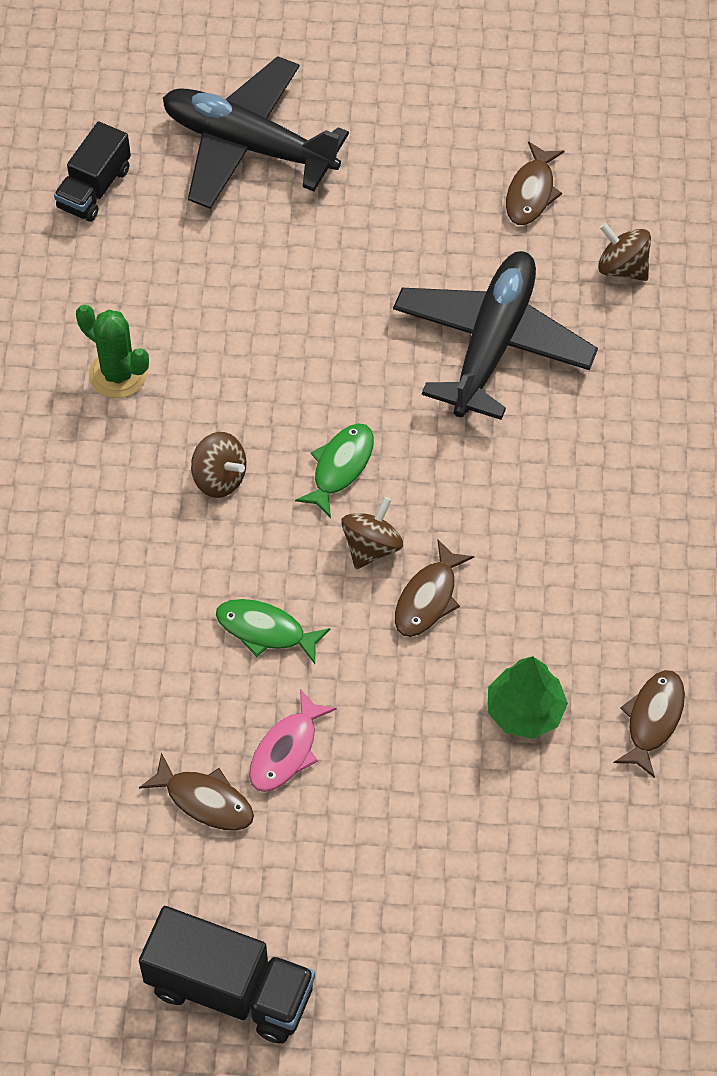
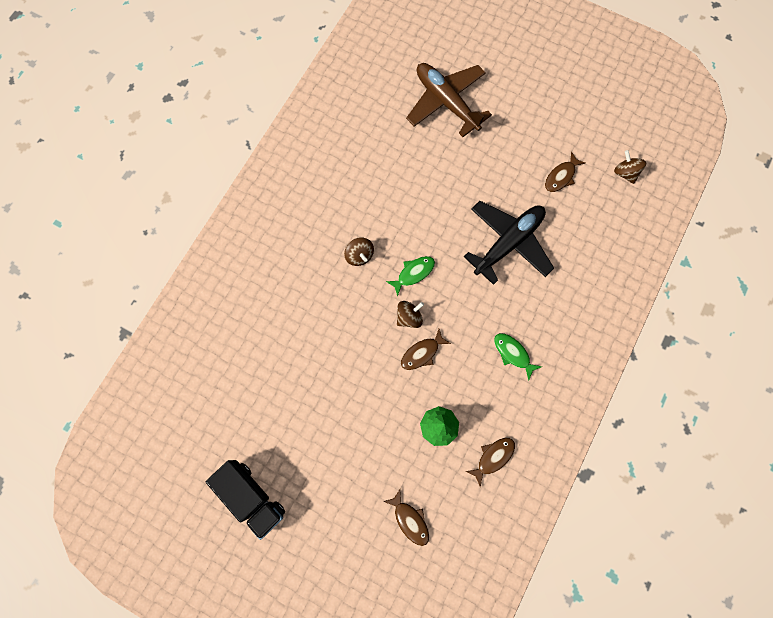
camera: 25 degrees right, 15 degrees up
(94, 188) = (371, 95): black truck -> none
(118, 374) = (339, 187): green cactus -> none
(205, 800) = (282, 404): brown fish -> brown fish (410, 520)
(249, 145) = (446, 102): black plane -> brown plane
(265, 630) = (345, 336): green fish -> green fish (513, 353)
(286, 750) = (327, 397): pink fish -> none
(622, 267) = (585, 231): brown spinning top -> brown spinning top (625, 173)

